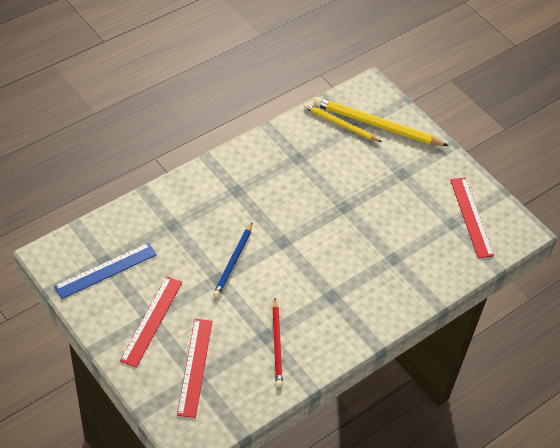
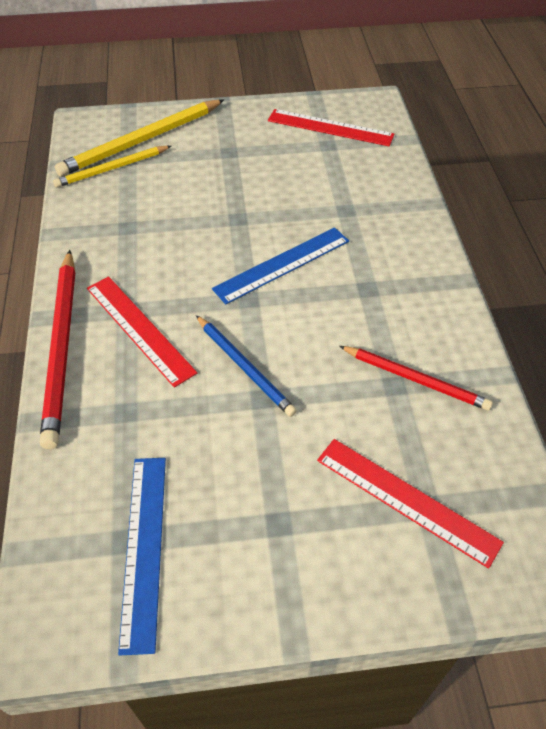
camera: 55 degrees left, 0 degrees up
(151, 320) = (286, 523): red ruler -> red ruler (139, 329)
(194, 177) = (62, 347): none -> red pencil
(321, 246) = (282, 265): none -> blue ruler

